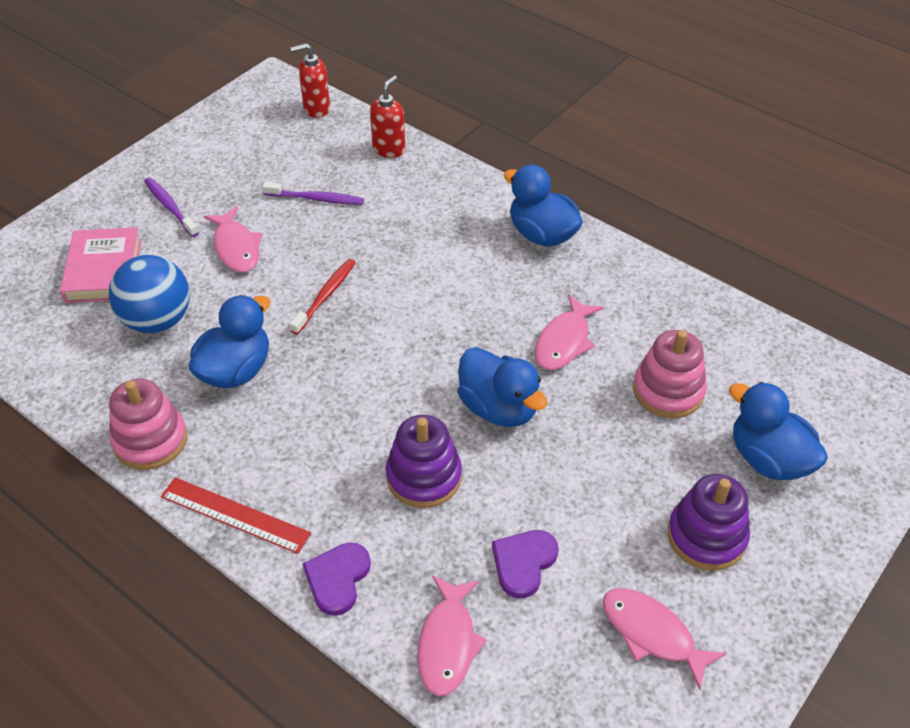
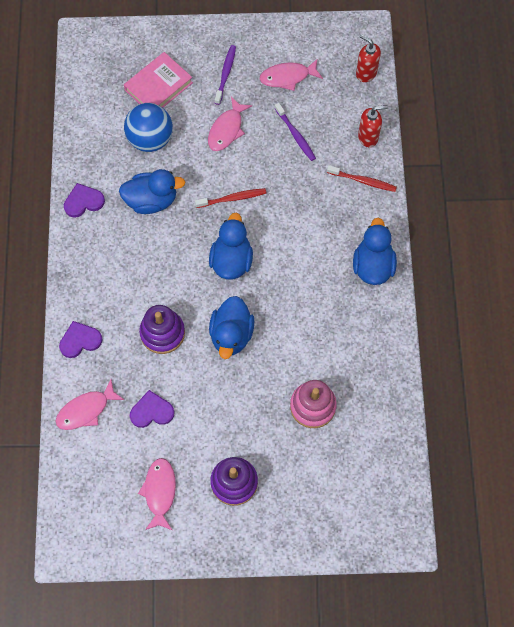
camera: 50 degrees right, 20 degrees up
(150, 440) = (83, 201): pink stacking toy -> purple heart
(235, 514) = (76, 271): red ruler -> none
(434, 182) = (363, 181): none -> red toothbrush
(564, 341) = (302, 333): pink fish -> pink fish (287, 77)
(768, 459) = (308, 482): blue duck -> blue duck (231, 260)

